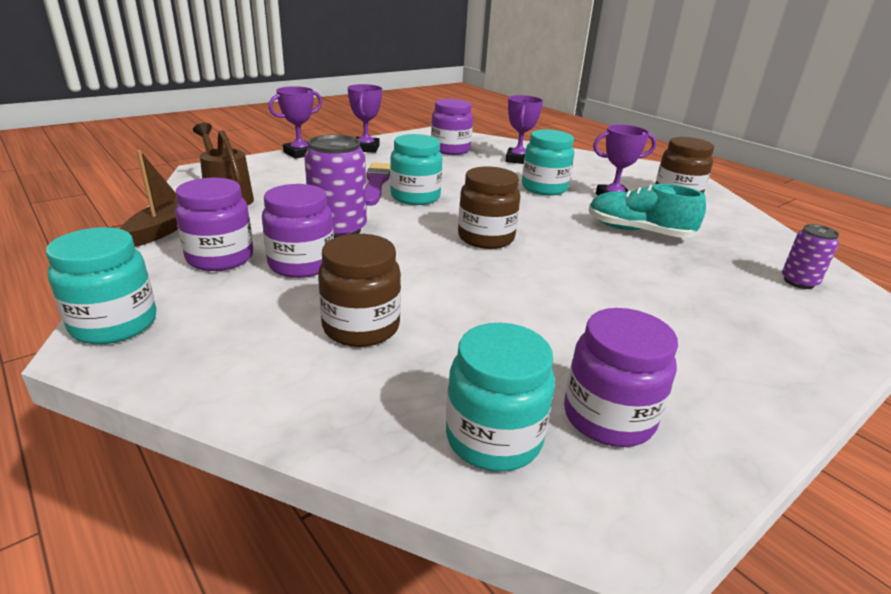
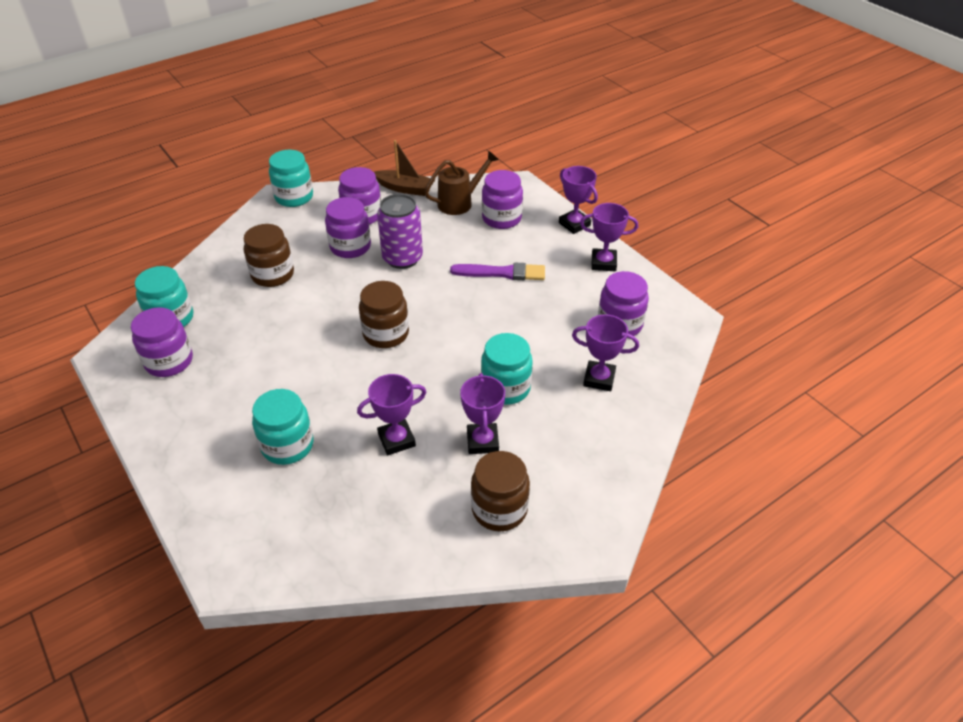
camera: 95 degrees right, 15 degrees up
(274, 179) = (501, 218): none -> purple jar
(415, 197) = (471, 296): turquoise jar -> turquoise jar (287, 445)
(638, 231) = (396, 440): turquoise shoe -> purple trophy
(799, 282) = (285, 532): purple can -> none

